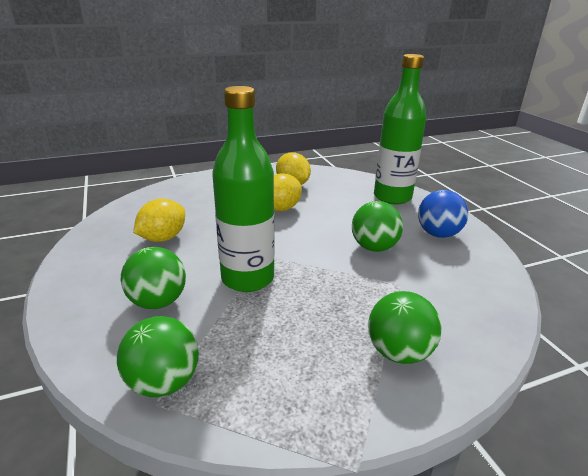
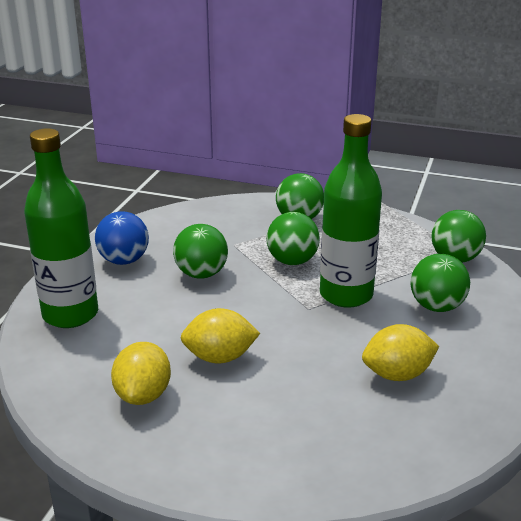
camera: 140 degrees left, 0 degrees up
(329, 290) = (292, 261): none -> green ball

